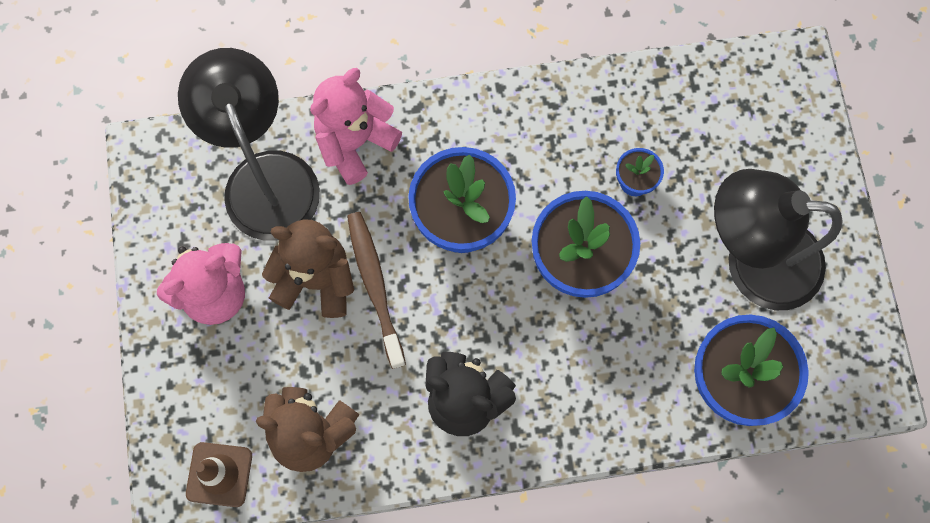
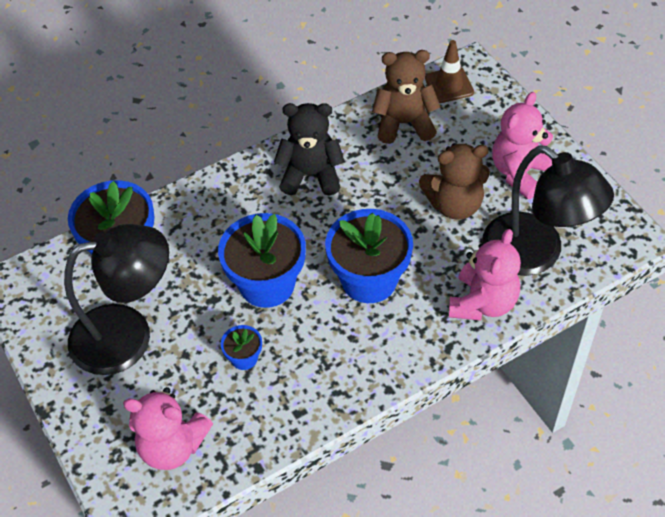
camera: 160 degrees right, 20 degrees down
(375, 286) = (410, 216): brown toothbrush -> none
(738, 114) = (172, 446): none -> pink teddy bear

